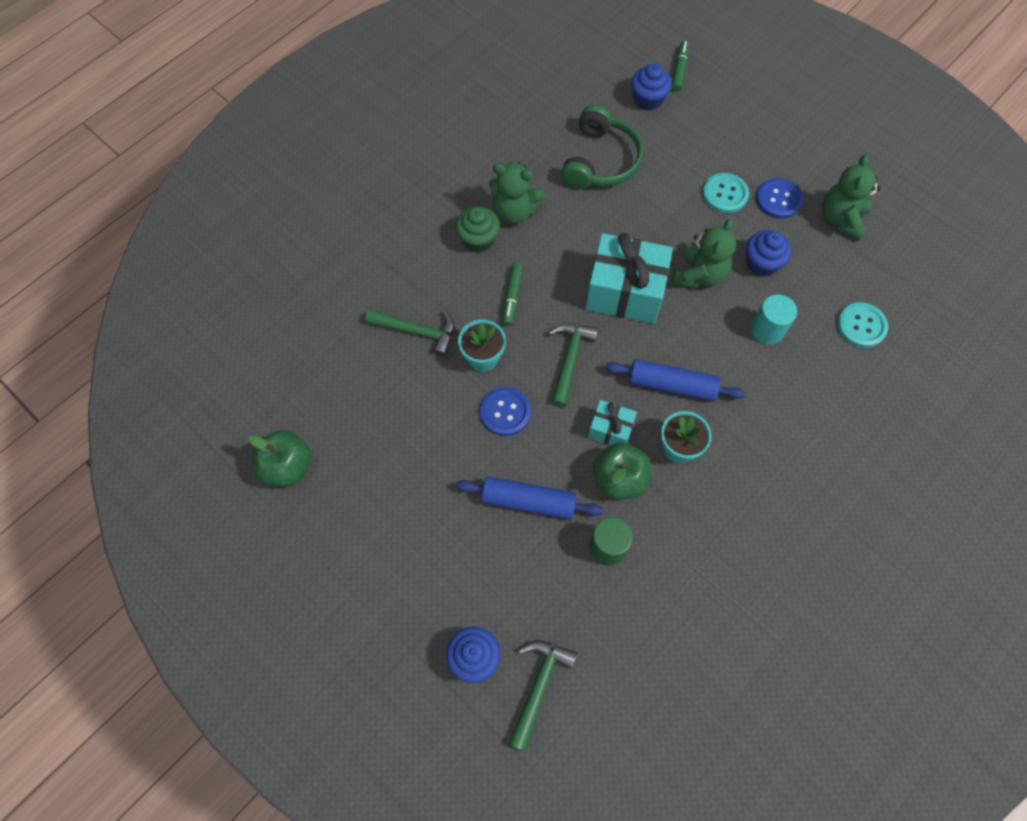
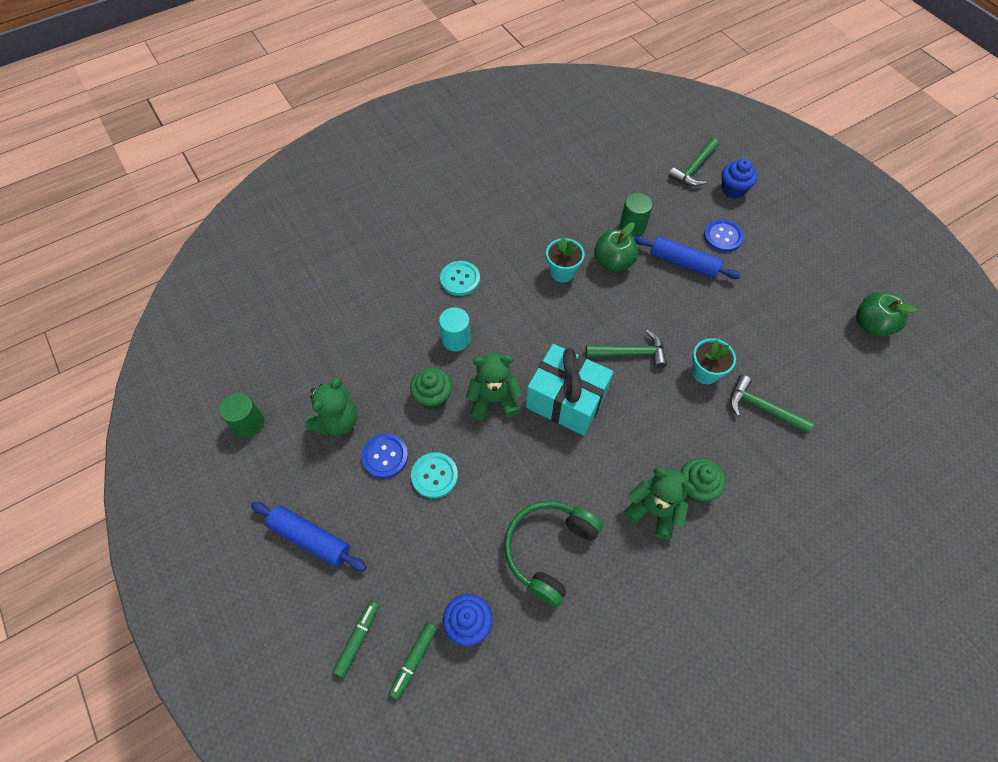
camera: 165 degrees left, 5 degrees down
(505, 412) = (692, 326): blue button -> blue button (723, 236)
(512, 297) = (671, 420): green marker -> green marker (358, 639)
(570, 360) = (630, 353): green hammer -> green hammer turned 120 degrees counterclockwise
(610, 429) = (610, 295): turquoise gift -> none
(672, 385) = (551, 315): blue rolling pin -> blue rolling pin (310, 539)
(699, 275) = (494, 400): green teddy bear -> green teddy bear turned 45 degrees clockwise
(761, 263) = (433, 396): blue cupcake -> green cupcake
(861, 326) = (377, 324): turquoise button -> turquoise button (460, 279)
(923, 198) = (249, 423): none -> green cylinder

